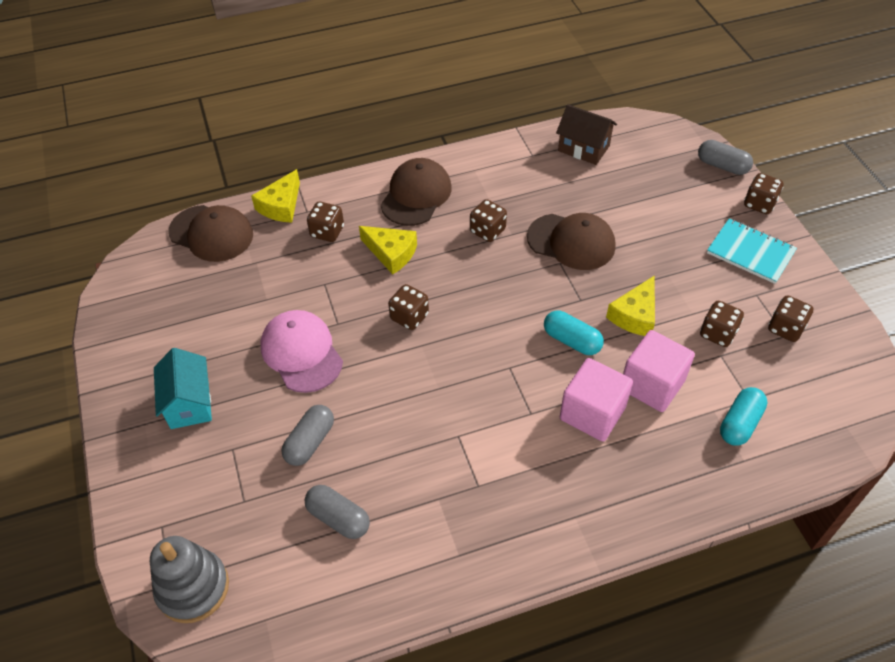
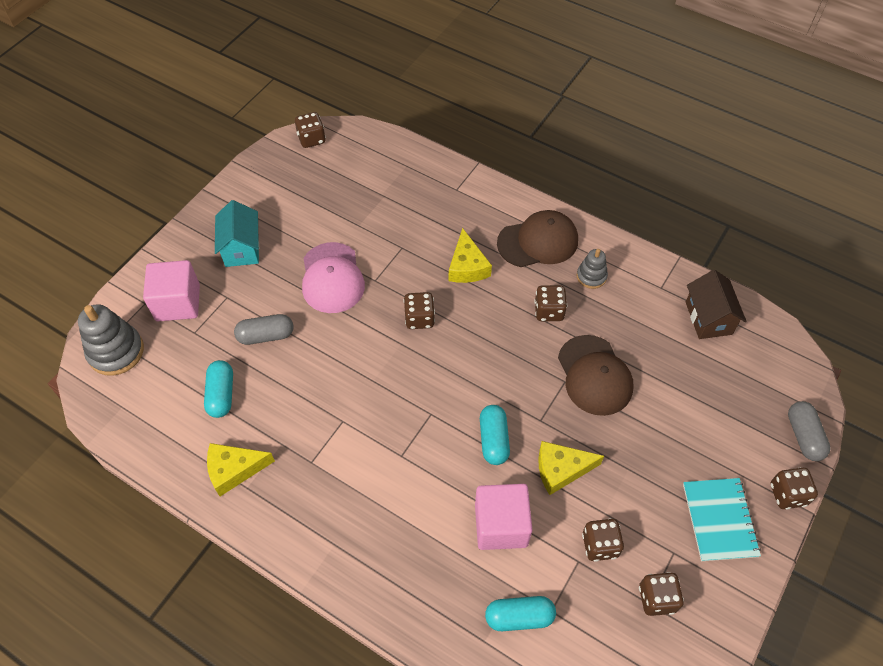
camera: 50 degrees right, 5 degrees up
(189, 403) = (241, 248): turquoise house -> turquoise house turned 45 degrees counterclockwise
(211, 233) = (385, 154): brown cap -> none
(281, 206) = (446, 171): yellow cheese -> yellow cheese (234, 470)
(301, 353) = (332, 278): pink cap -> pink cap turned 150 degrees clockwise
(327, 232) = (449, 215): brown dice -> brown dice (311, 139)
(338, 518) = (221, 394): grey capsule -> turquoise capsule
(482, 186) = (591, 276): none -> grey stacking toy
(592, 413) = (436, 498): pink cube -> pink cube (178, 303)

